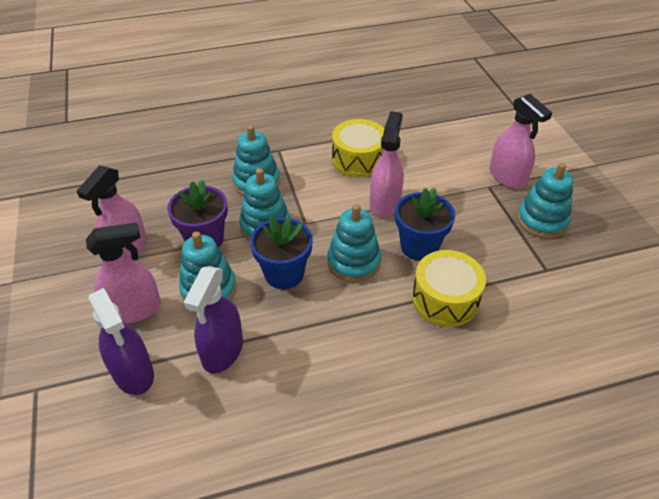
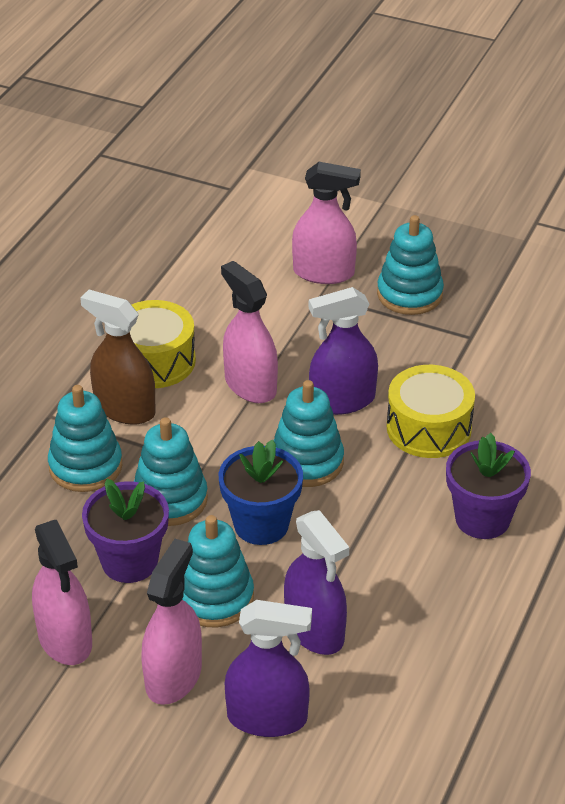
camera: 50 degrees left, 5 degrees down
(312, 170) = (124, 409): none -> brown spray bottle
(399, 377) = (482, 519): none -> purple flower pot
(419, 246) = (342, 401): blue flower pot -> purple spray bottle

